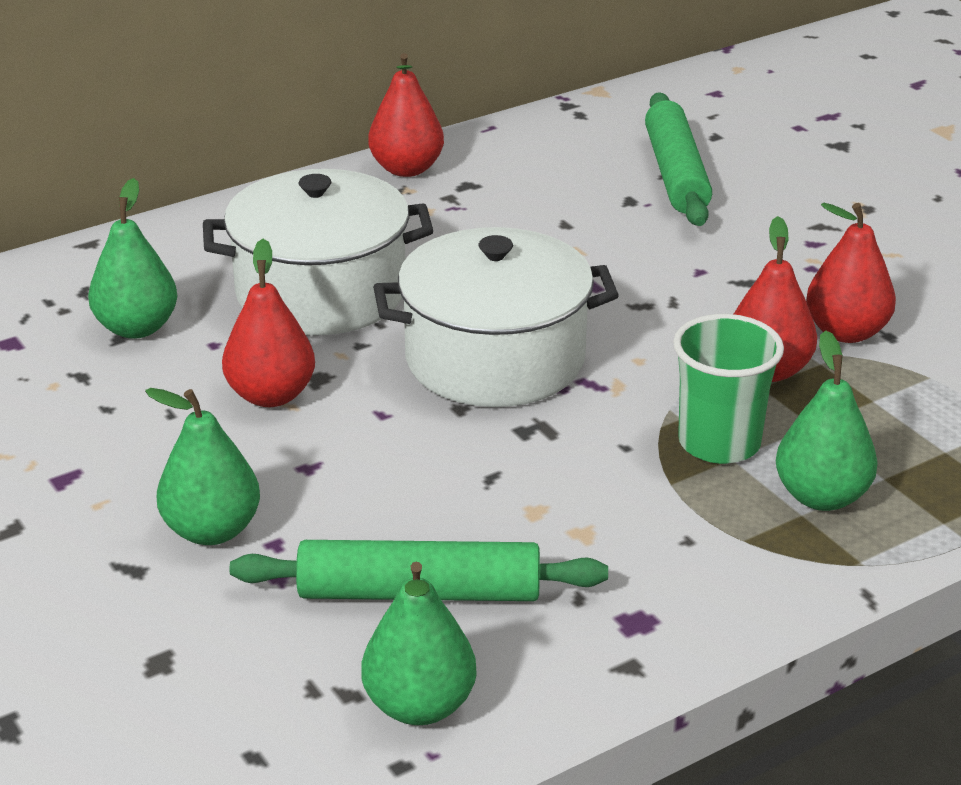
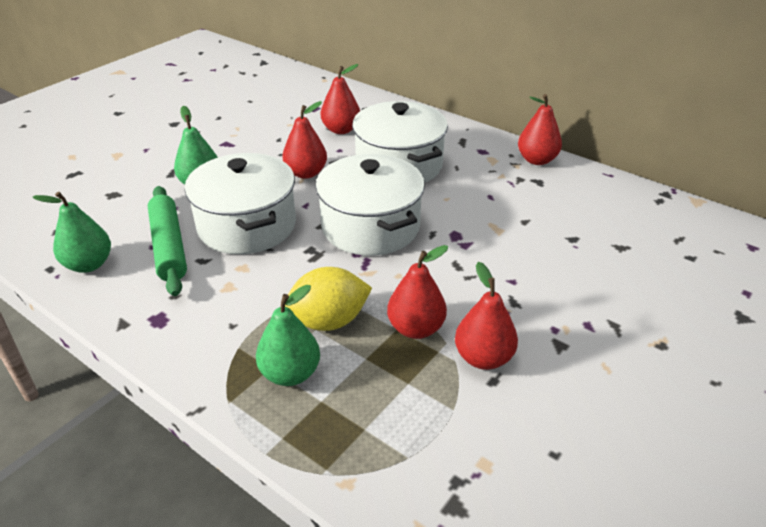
camera: 70 degrees right, 5 degrees up
(137, 328) = (341, 130): green pear -> red pear
(407, 489) = (247, 225): none -> white pot
(676, 174) = (623, 250): green rolling pin -> none
(719, 443) = (328, 321): green cup -> yellow lemon

